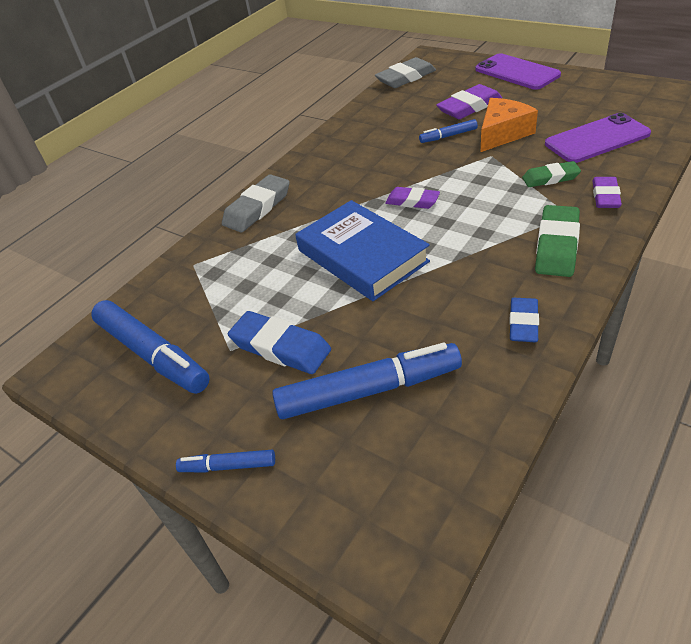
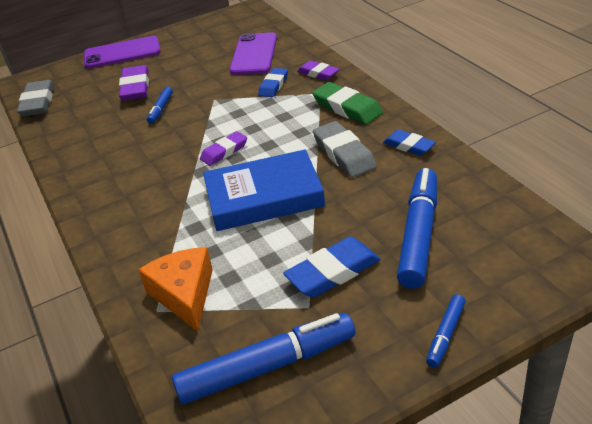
camera: 65 degrees left, 5 degrees down
(257, 208) = (119, 244): grey eraser -> grey eraser (344, 154)
(502, 133) = (194, 85): orange cheese -> orange cheese (184, 294)
(550, 178) = (273, 85): green eraser -> blue eraser

